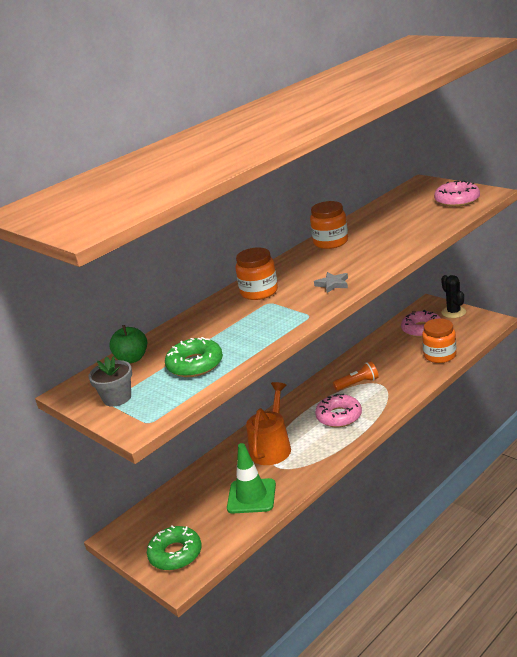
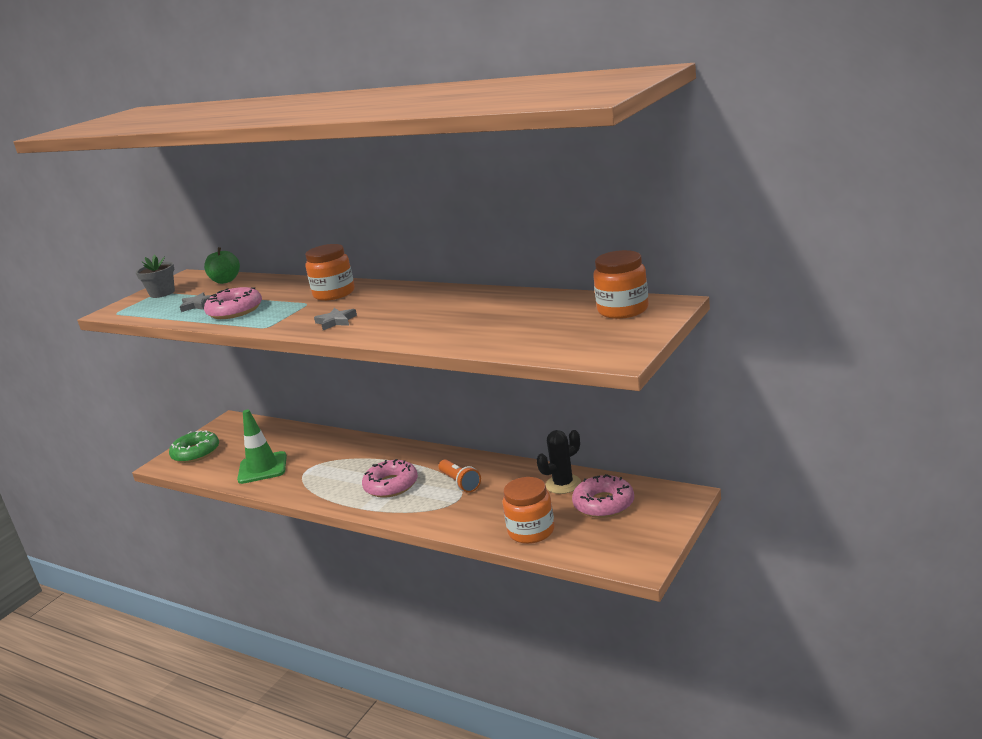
camera: 75 degrees right, 5 degrees down
(195, 364) = (198, 305): green donut -> grey star
(272, 447) = (339, 459): orange watering can -> none
(330, 242) = (455, 296): orange jar -> orange jar (623, 310)
(453, 312) = (661, 522): black cactus -> black cactus (563, 484)
(457, 200) = (590, 339): pink donut -> pink donut (235, 311)

